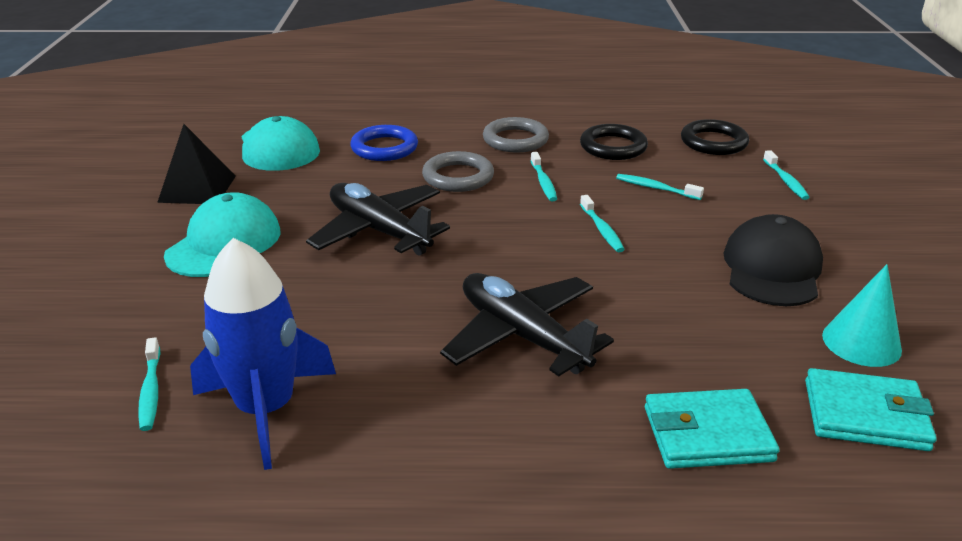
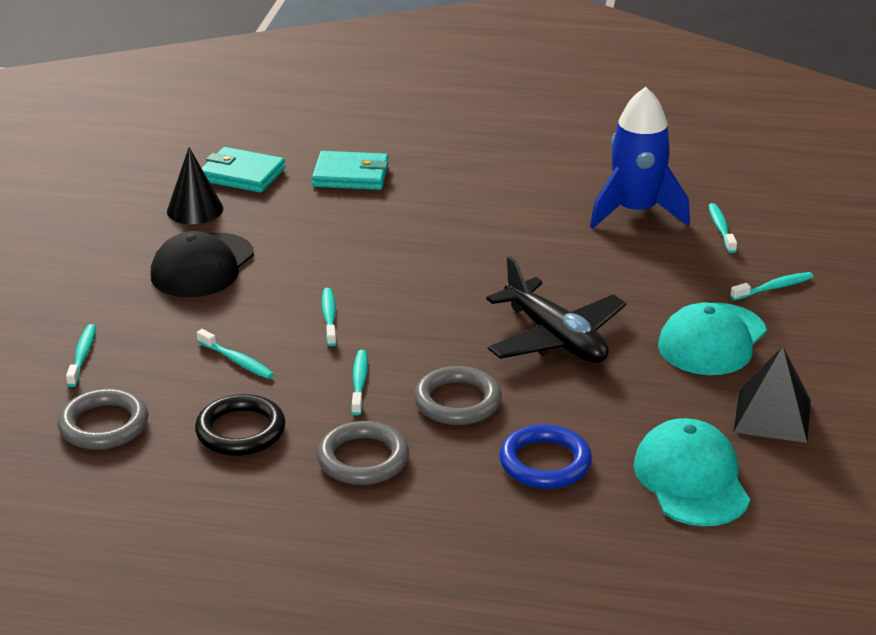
camera: 170 degrees left, 0 degrees up
(127, 306) = (774, 288): none -> turquoise toothbrush
(522, 335) = (445, 237): black plane -> none
(713, 142) = (104, 425): black ring -> grey ring
(861, 342) = (195, 210): turquoise cone -> black cone

